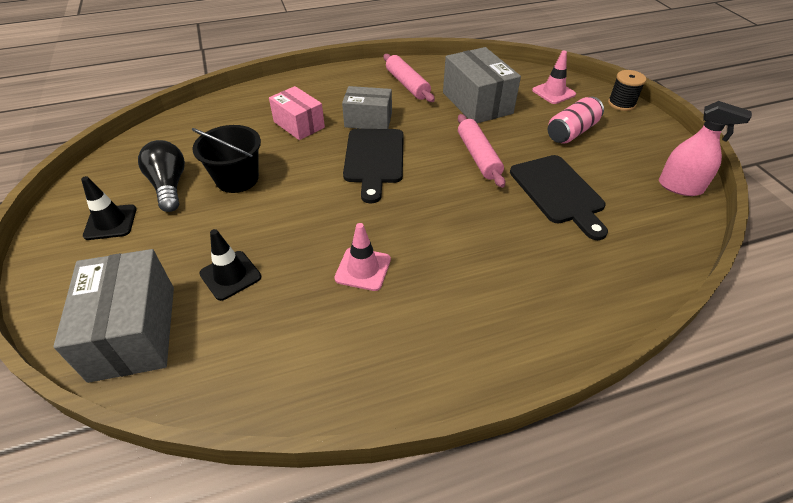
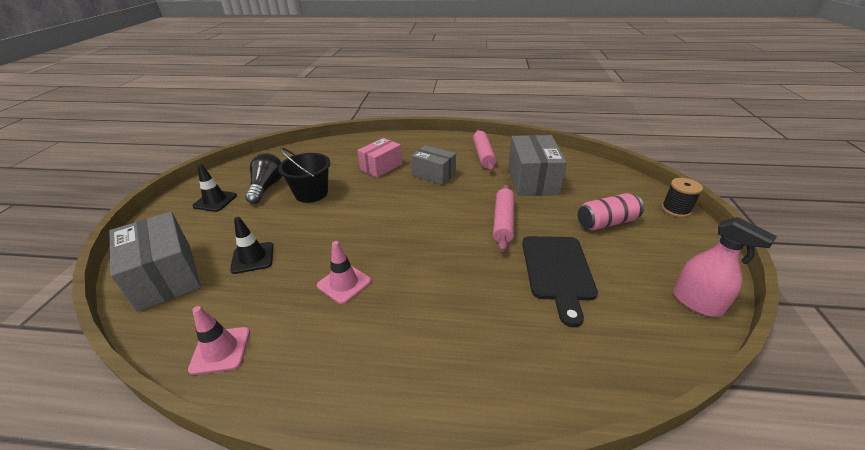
camera: 25 degrees right, 10 degrees down
(133, 332) = (165, 276): grey box -> grey box turned 45 degrees counterclockwise
(299, 125) = (381, 167): pink box -> pink box turned 60 degrees clockwise
(374, 159) = (416, 203): black cutting board -> none
(553, 92) = (610, 186): pink traffic cone -> pink traffic cone (220, 350)

